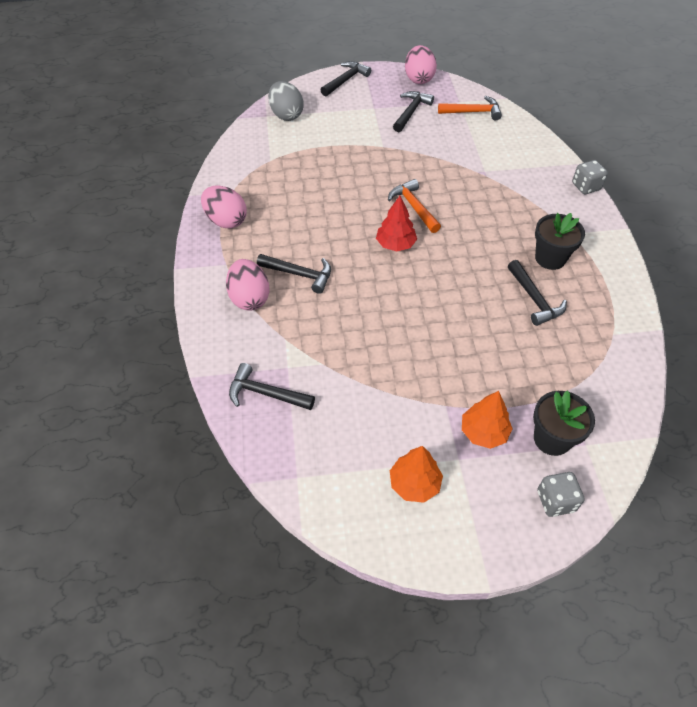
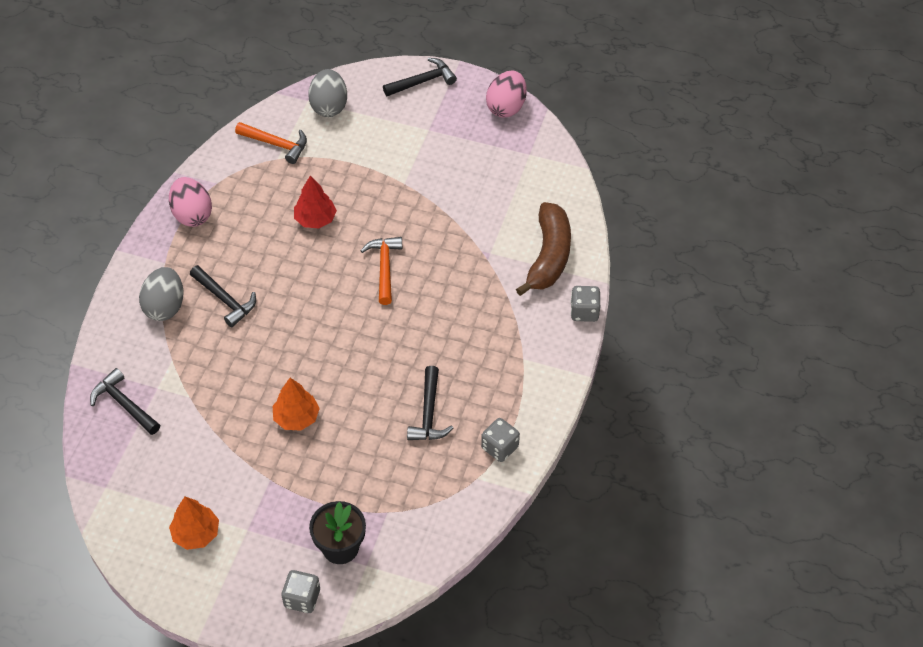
camera: 25 degrees right, 0 degrees up
(249, 298) = (165, 306): pink egg -> grey egg
(395, 244) = (337, 303): red tree -> red tree (315, 219)
(411, 112) = (465, 149): black hammer -> none
(473, 112) = (534, 174): orange hammer -> orange hammer (276, 144)
(484, 432) = (285, 516): orange tree -> orange tree (296, 417)
(529, 160) = (549, 256): none -> brown banana
(550, 258) = (479, 377): black flower pot -> none
(610, 303) = (500, 447): none -> grey dice

